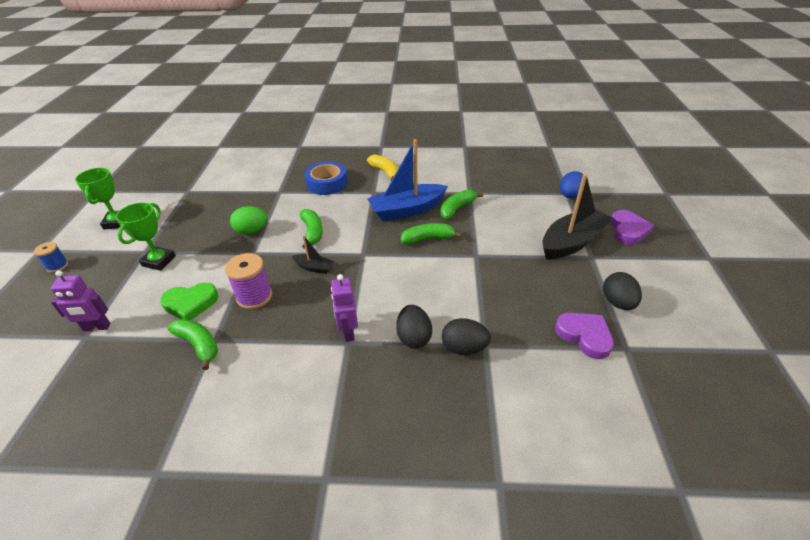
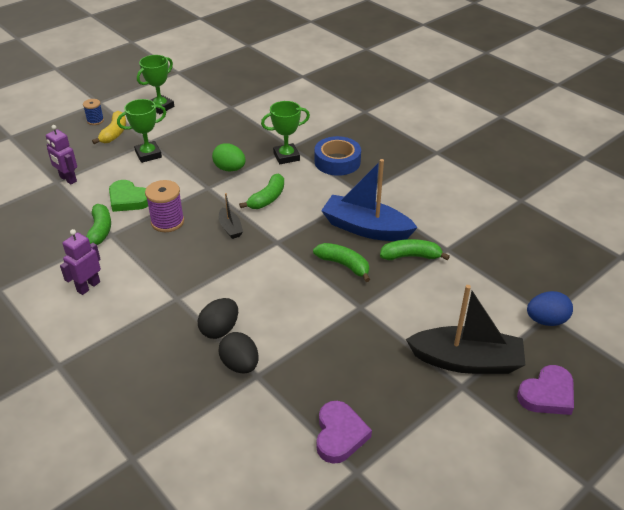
camera: 45 degrees right, 0 degrees up
(285, 199) = (286, 156): none -> green trophy
(348, 332) = (187, 291): purple robot -> purple robot (88, 286)
(385, 172) = (401, 181): yellow banana -> yellow banana (114, 133)
(617, 303) = (414, 438): black egg -> none

